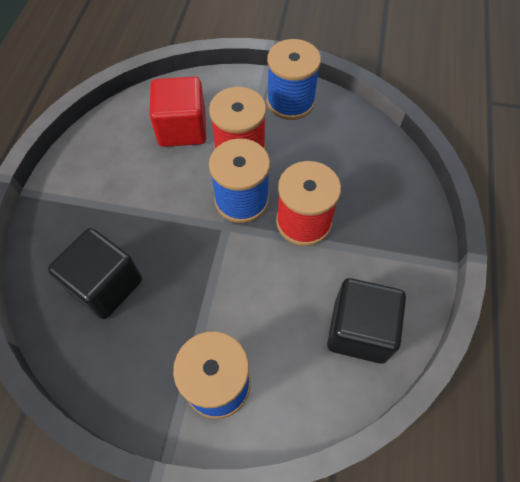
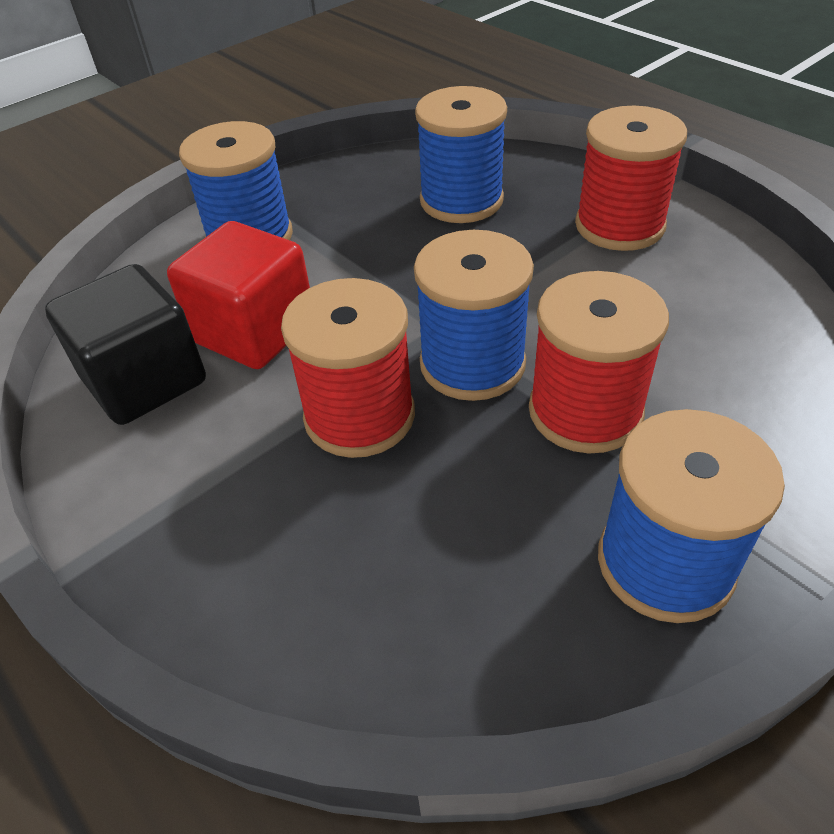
camera: 130 degrees right, 15 degrees down
(91, 194) = (619, 225): none -> red spool
(105, 285) = (461, 200): black cube -> blue spool
(182, 128) = (694, 358): red cube -> red cube (254, 331)

